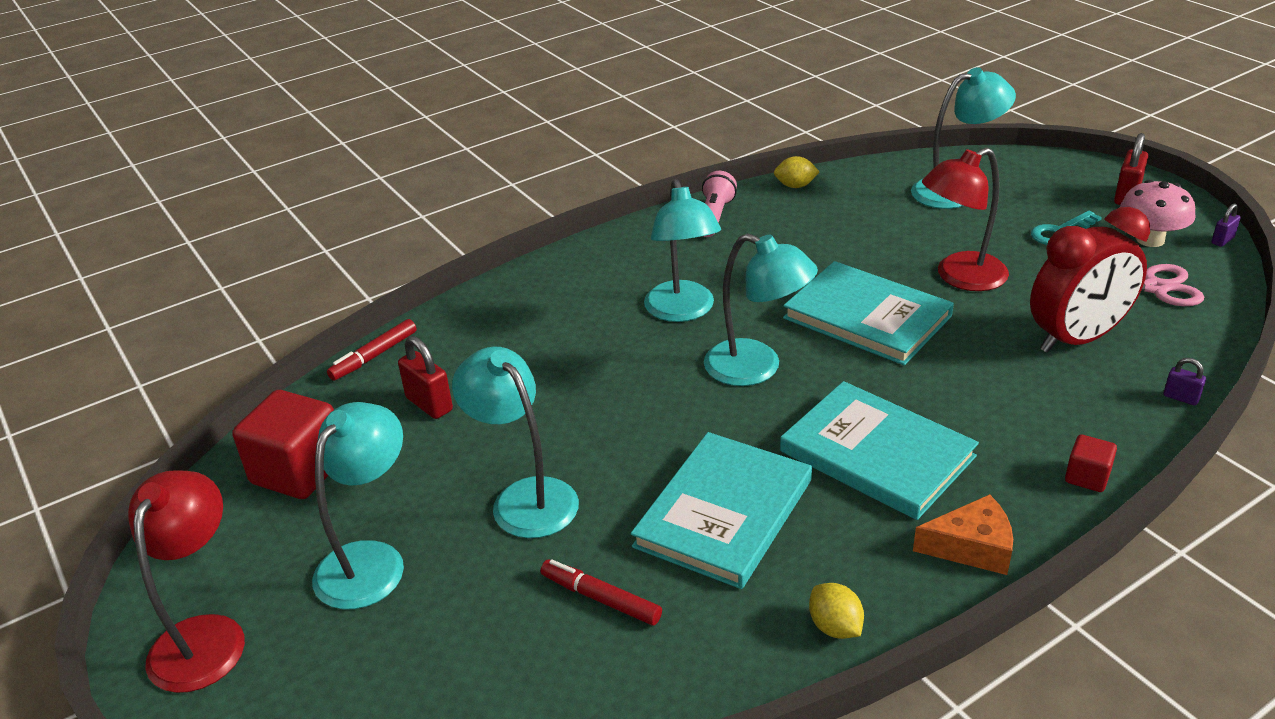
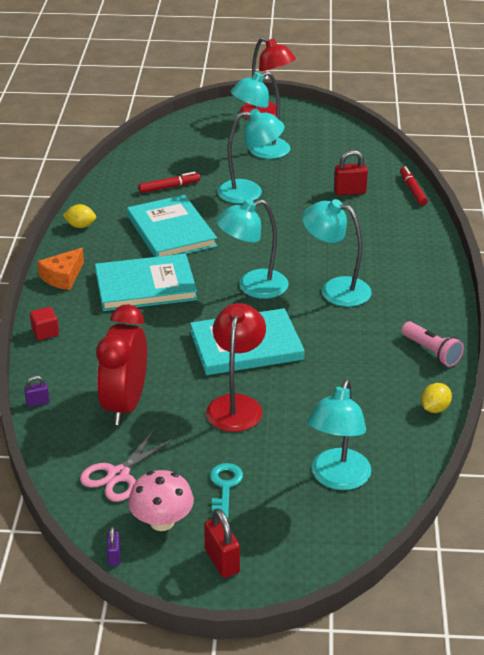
camera: 125 degrees right, 0 degrees up
(298, 471) = (341, 151): red cube -> none
(370, 560) = (260, 151): turquoise lamp -> turquoise lamp turned 90 degrees clockwise

